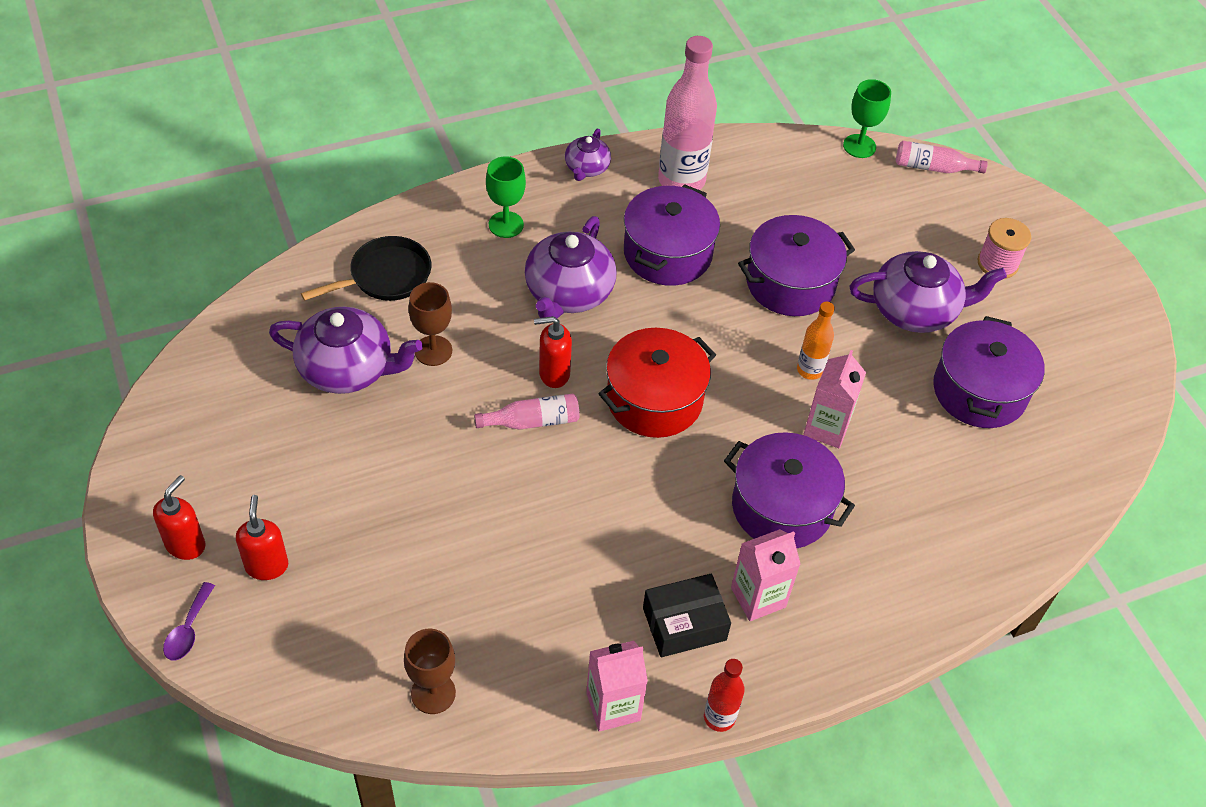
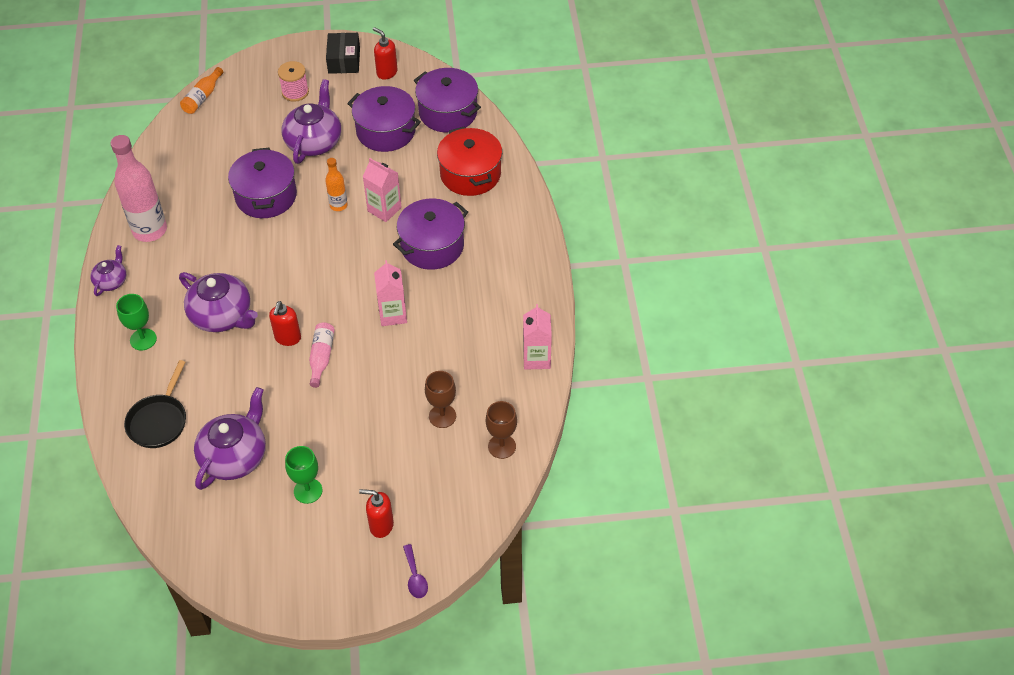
camera: 70 degrees left, 0 degrees up
(186, 545) = (348, 573): red soap dispenser -> red soap dispenser (386, 72)
(188, 630) = (415, 577): purple spoon -> purple spoon turned 45 degrees clockwise
(385, 276) = (159, 421): black pan -> black pan turned 150 degrees counterclockwise
(433, 351) = (240, 403): brown goblet -> brown goblet (442, 416)
(586, 168) = (111, 281): purple teapot -> purple teapot turned 105 degrees counterclockwise
(654, 400) = (330, 289): red pot -> red pot (470, 174)
(667, 253) = (212, 253): purple pot -> purple pot (448, 112)
(684, 624) = (494, 312): black box -> black box (344, 60)
(719, 717) = (558, 310): red bottle -> none
(758, 597) = (488, 273): pink carton -> pink carton (393, 314)
(859, 146) = (165, 128): green goblet -> green goblet (308, 491)
(933, 167) = (202, 97): pink bottle -> orange bottle

